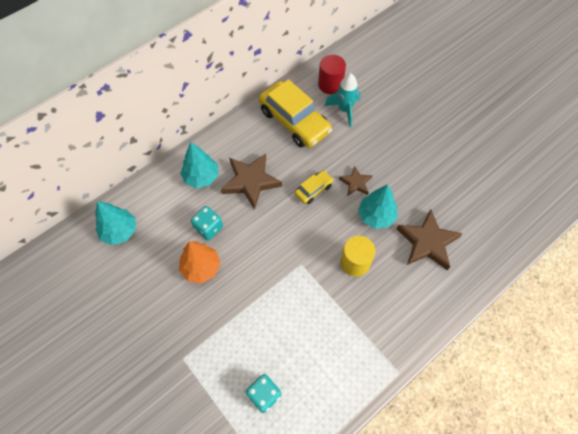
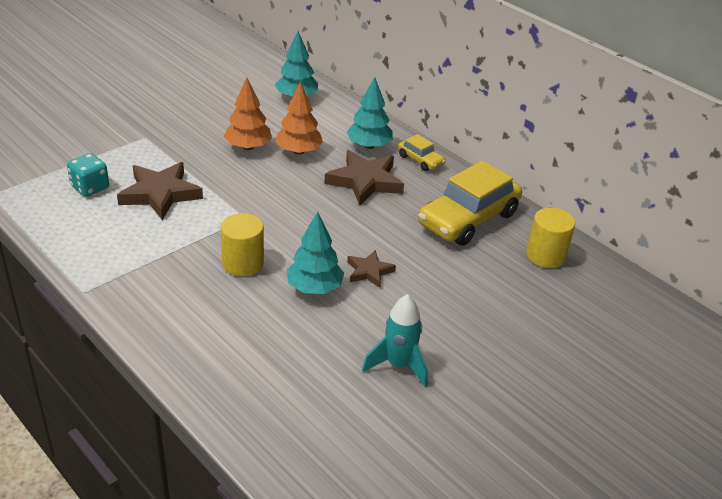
camera: 85 degrees right, 25 degrees down
(208, 228) = (299, 151): turquoise dice -> orange tree
(313, 190) = (355, 232): yellow car -> yellow car (420, 160)
(330, 84) = (545, 256): red cylinder -> yellow cylinder
(344, 110) = (500, 268): turquoise rocket -> turquoise rocket (398, 365)
(427, 242) = (269, 338): brown star -> brown star (160, 194)

